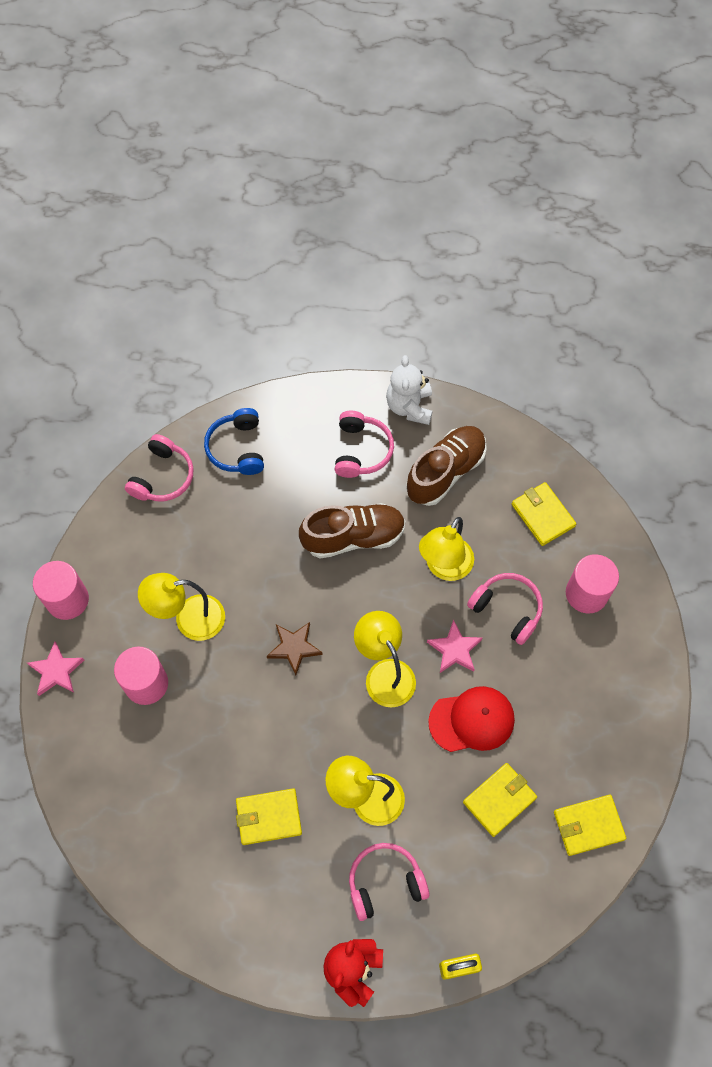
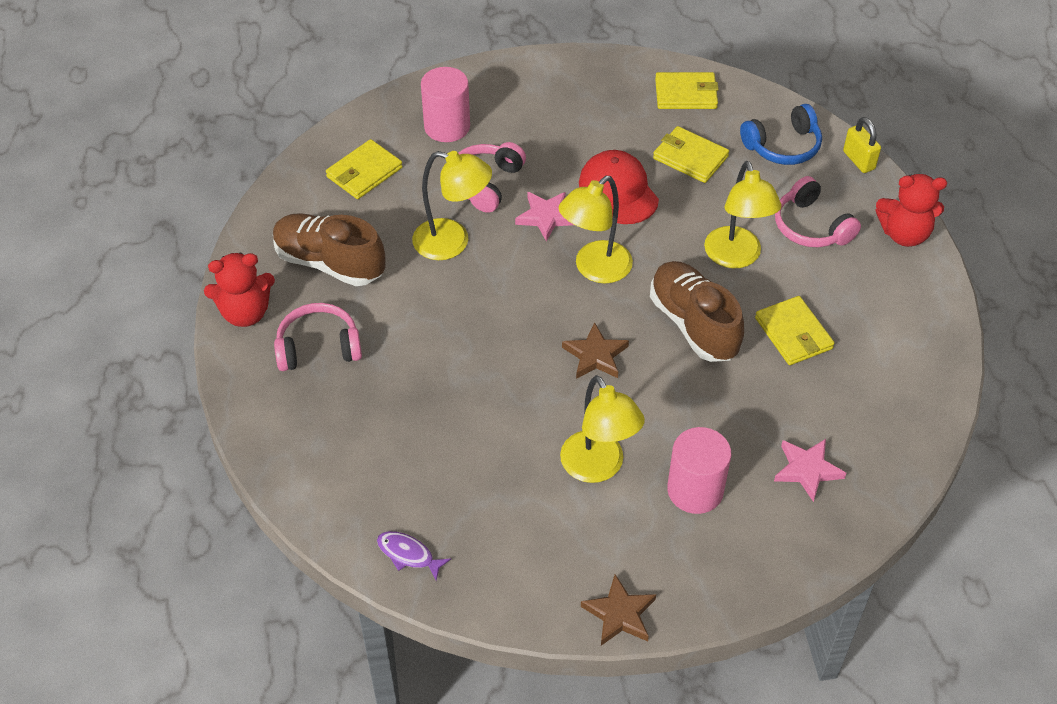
camera: 105 degrees left, 15 degrees down
(56, 671) = (719, 595): pink star -> pink star (807, 470)
(67, 599) = (619, 614): pink cylinder -> brown star
(162, 477) = (408, 554): pink headphones -> purple fish
(237, 448) = (345, 479): blue headphones -> blue headphones (783, 146)
(353, 537) = (438, 330): brown shoe -> brown shoe (693, 324)
(409, 406) = (245, 313): white teddy bear -> red teddy bear
(588, 826) = (686, 94): yellow wallet -> yellow wallet turned 60 degrees counterclockwise

